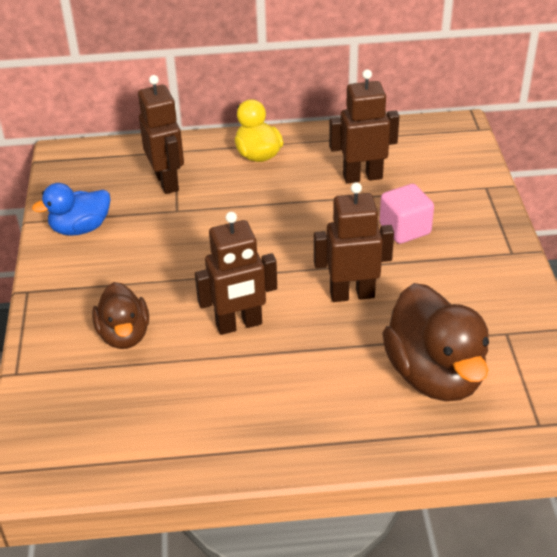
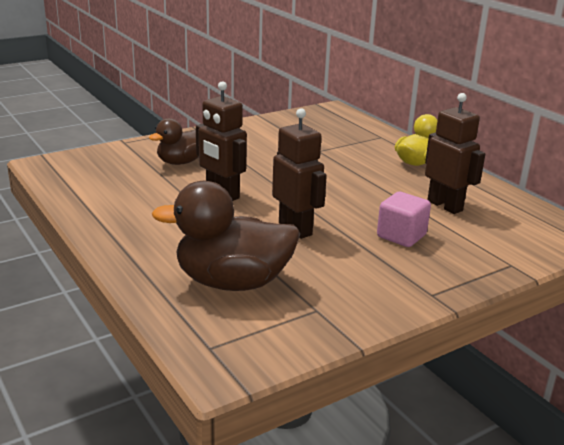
camera: 60 degrees right, 15 degrees down
(80, 228) = (267, 128): blue duck -> none
(167, 182) = (344, 141): brown robot -> none
(434, 374) = (232, 282): brown duck -> brown duck turned 45 degrees clockwise

